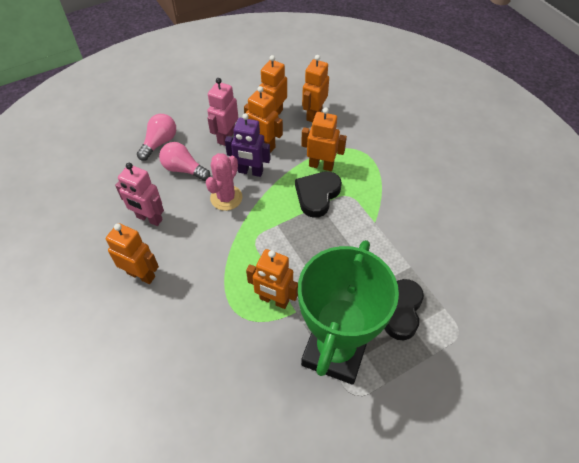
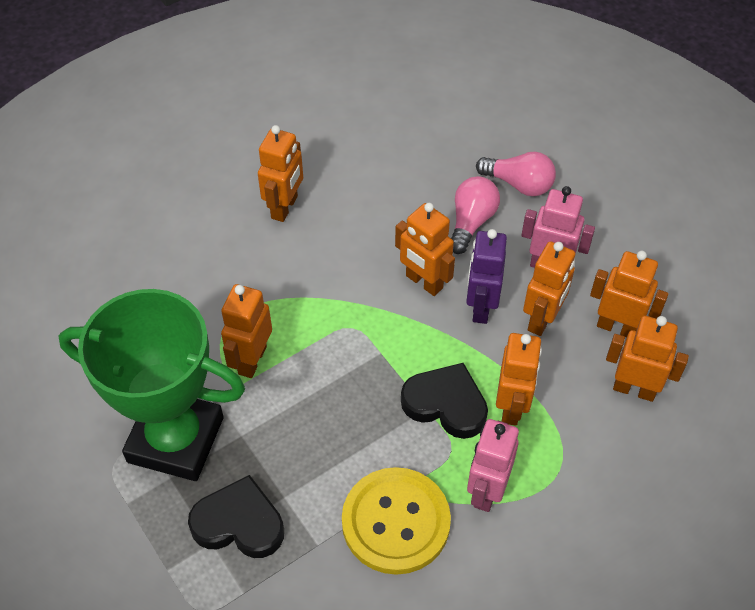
camera: 85 degrees right, 0 degrees up
(149, 218) = (375, 198): pink robot -> pink robot (486, 491)
(226, 198) = (424, 282): pink cactus -> orange robot
(394, 226) = (396, 522): none -> yellow button

